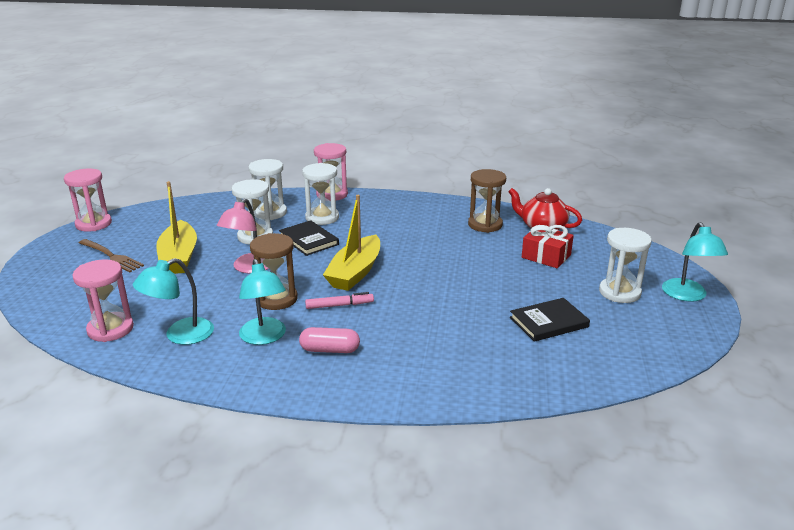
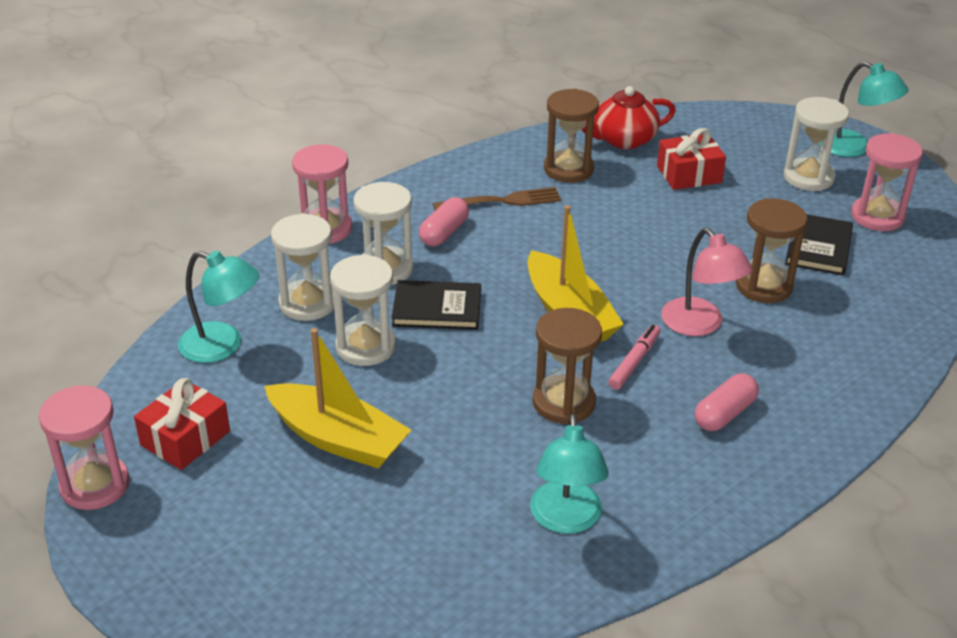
camera: 50 degrees left, 10 degrees up
(110, 329) = (479, 579): pink hourglass -> pink hourglass (877, 216)
(111, 256) = (247, 504): brown fork -> brown fork (502, 201)
(142, 227) = (185, 438): none -> red gift
(249, 268) = (452, 390): pink lamp -> pink lamp (700, 325)
(264, 337) = (646, 451): turquoise lamp -> turquoise lamp (222, 346)
(373, 218) = (444, 233): none -> pink capsule
(475, 318) = (764, 286): none -> brown hourglass

